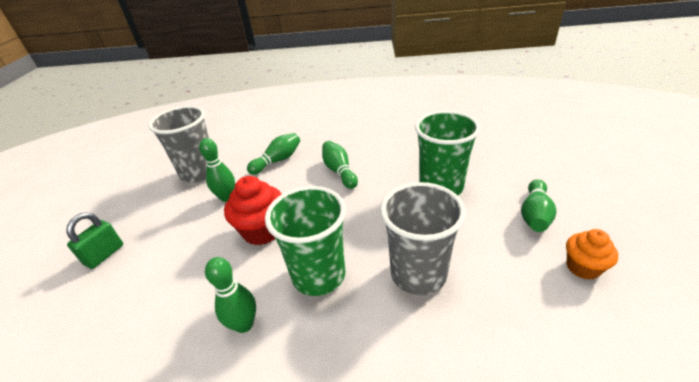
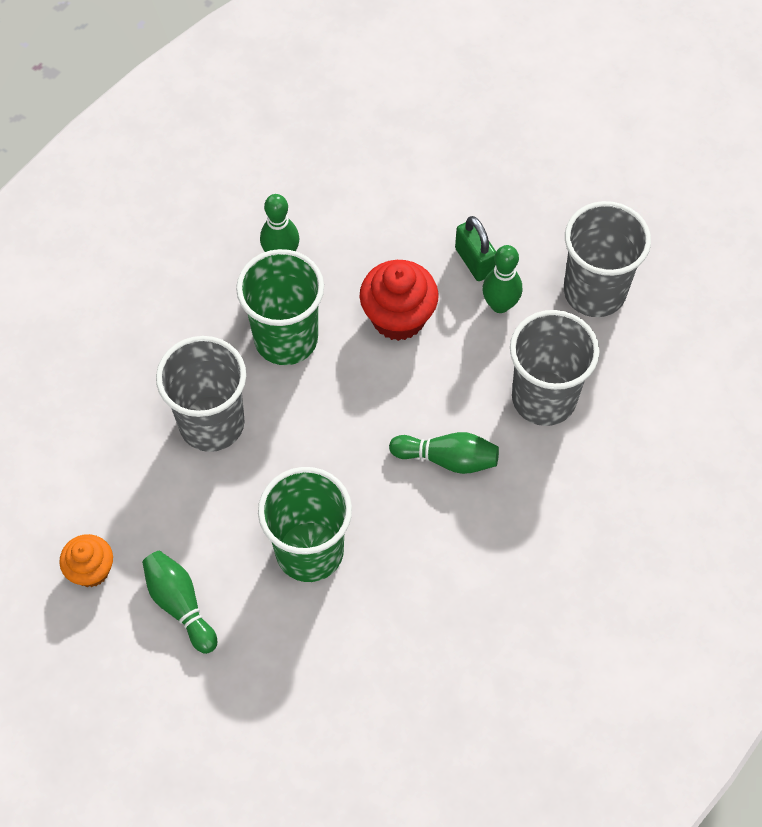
camera: 120 degrees right, 25 degrees up
(104, 255) = (486, 161): green padlock -> green padlock (474, 261)
(278, 160) = (544, 398): green bowling pin -> grey cup

